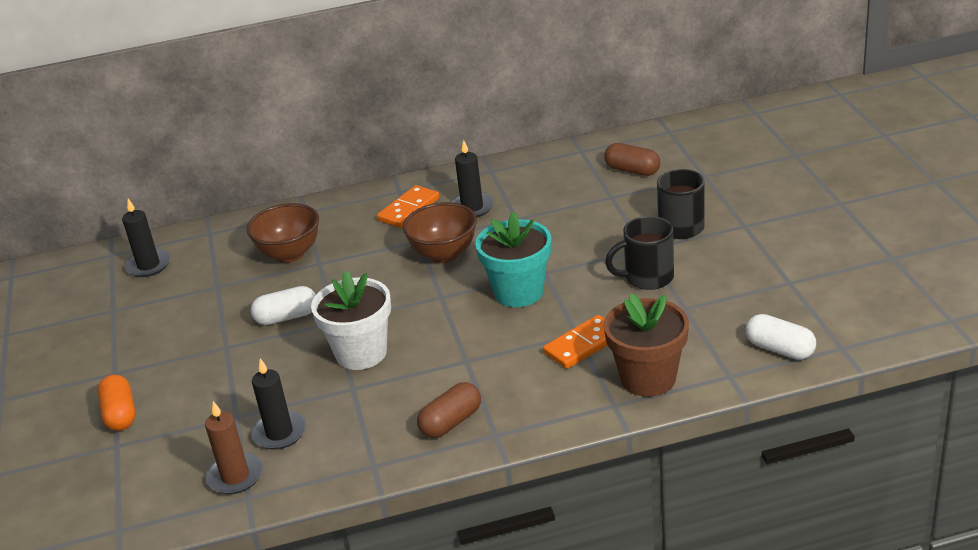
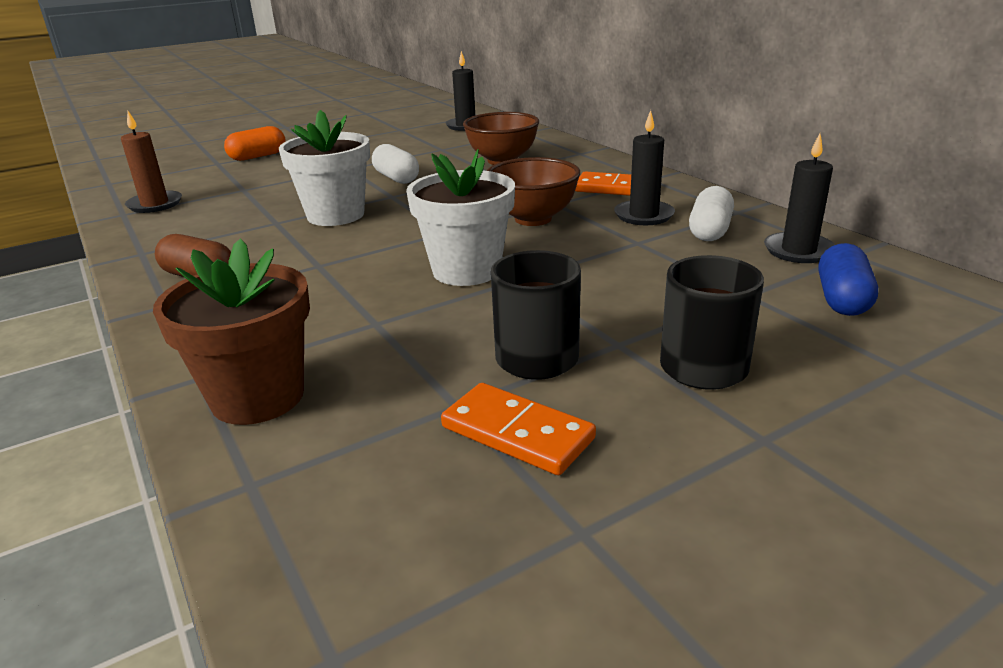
camera: 70 degrees right, 5 degrees down
(279, 433) = (212, 208): black candle -> black candle (798, 251)
(519, 292) = (466, 270): turquoise flower pot -> white flower pot
(582, 345) = (348, 331): orange domino -> orange domino (517, 433)
(632, 170) = (842, 299): brown capsule -> blue capsule
(780, 349) = (329, 545): white capsule -> white capsule (710, 231)

